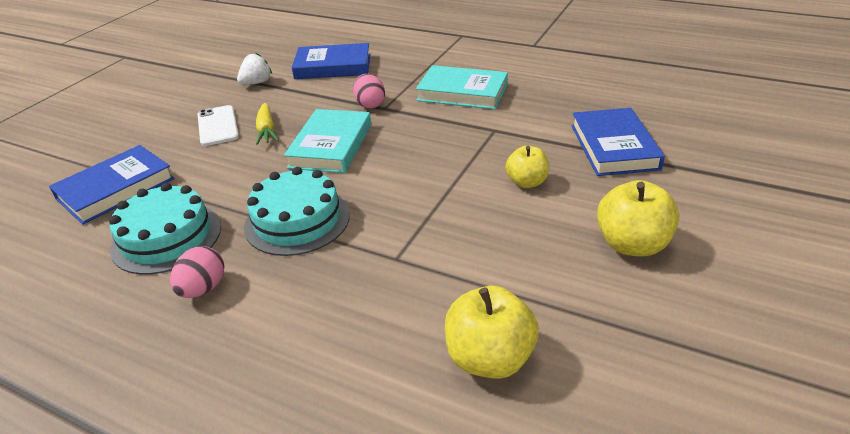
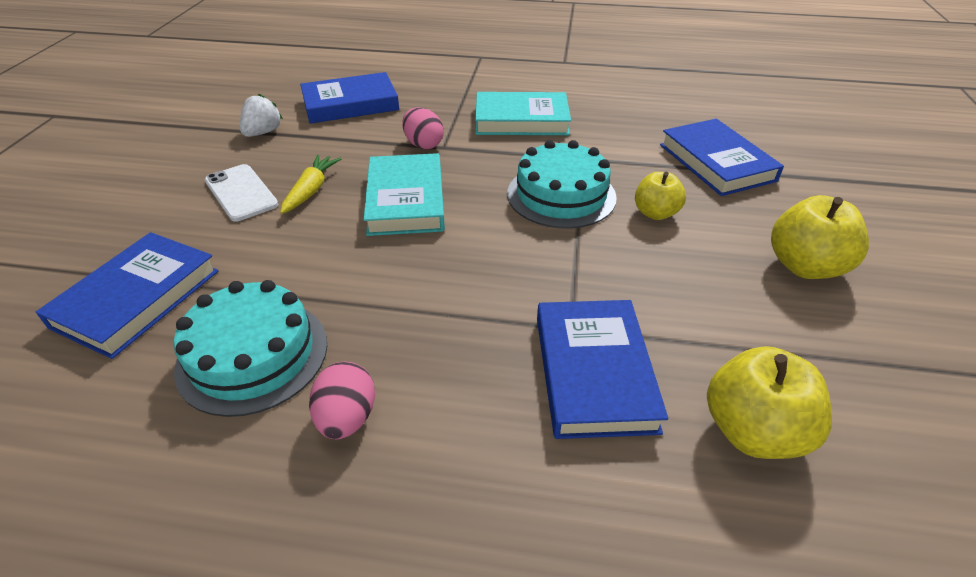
camera: 20 degrees left, 5 degrees up
(267, 130) = (311, 190): yellow carrot -> yellow carrot turned 135 degrees counterclockwise
(297, 220) = (420, 301): turquoise cake -> turquoise cake (561, 195)
(393, 292) = (593, 372): none -> blue book

